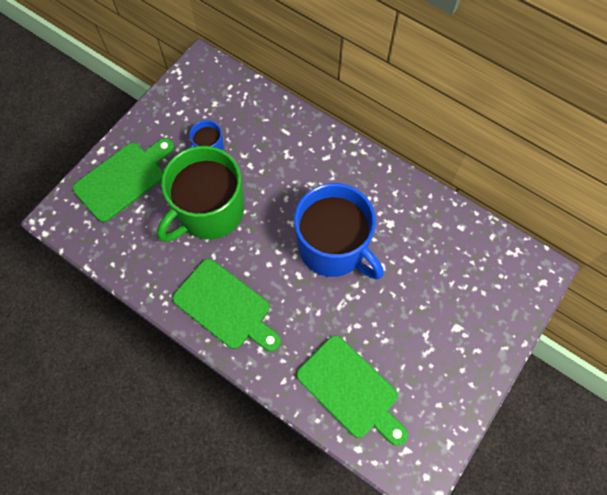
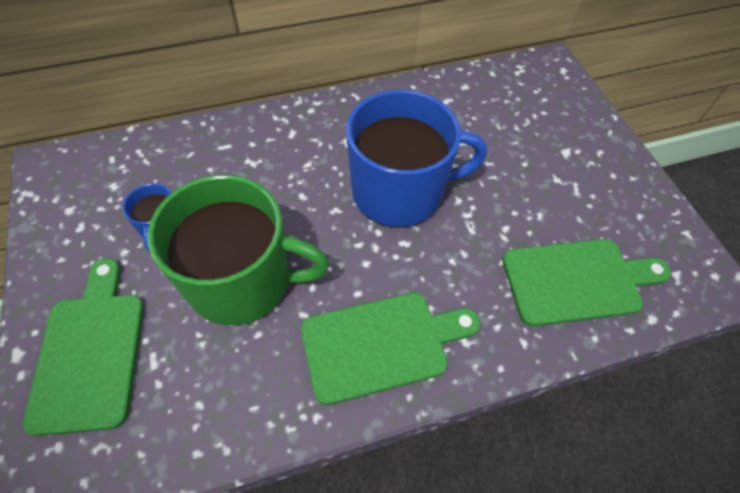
camera: 55 degrees left, 10 degrees down
(209, 212) = (242, 281): green mug -> green mug turned 75 degrees counterclockwise

